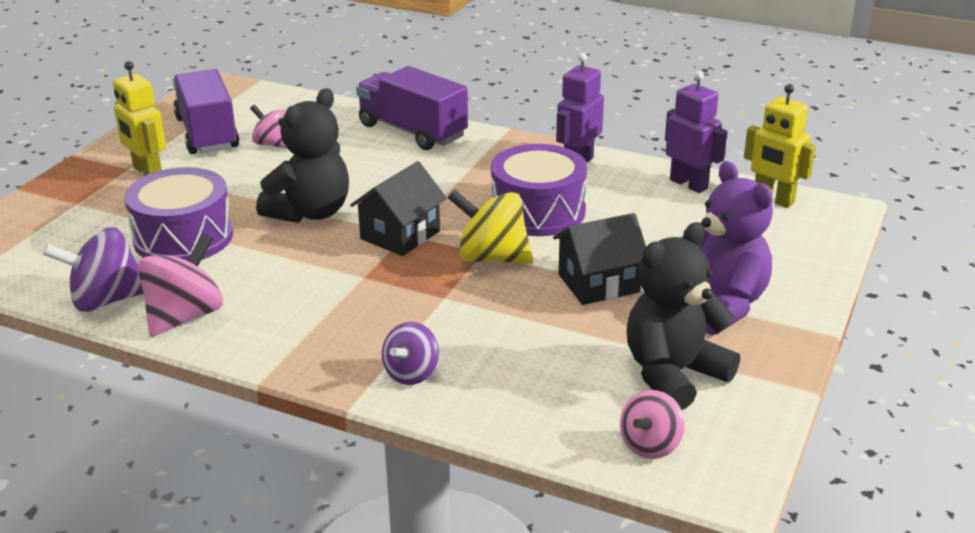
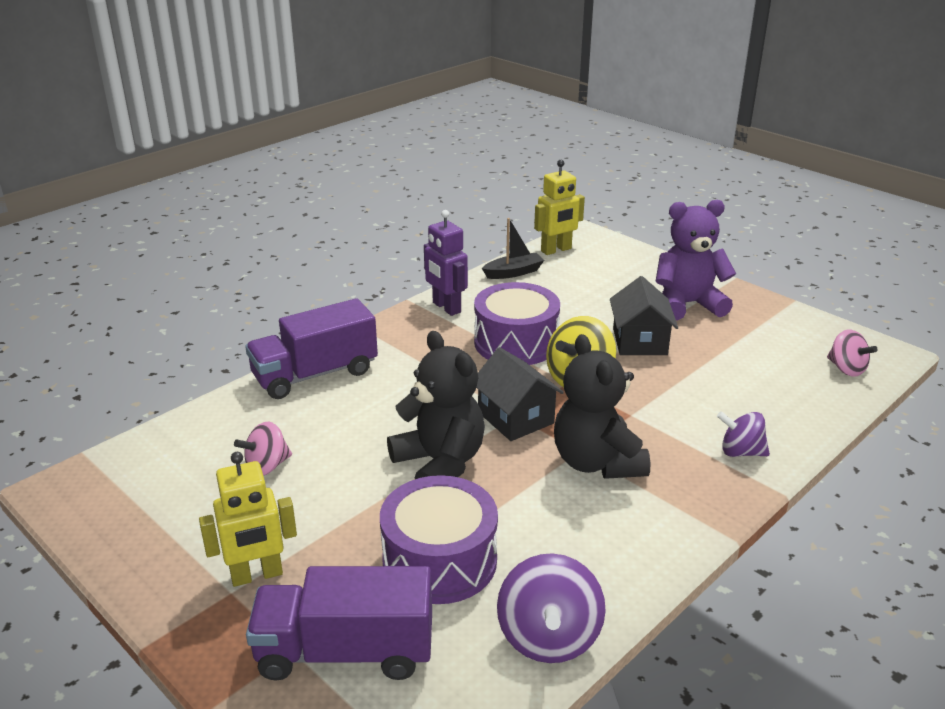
camera: 70 degrees left, 0 degrees up
(185, 316) = (605, 576): pink spinning top -> none
(207, 133) = (193, 513): purple truck -> purple truck (345, 652)
(411, 373) = (740, 452): purple spinning top -> purple spinning top turned 150 degrees clockwise
(673, 374) = (767, 341): black teddy bear -> black teddy bear (597, 462)
(689, 184) = (513, 273): purple robot -> black boat

